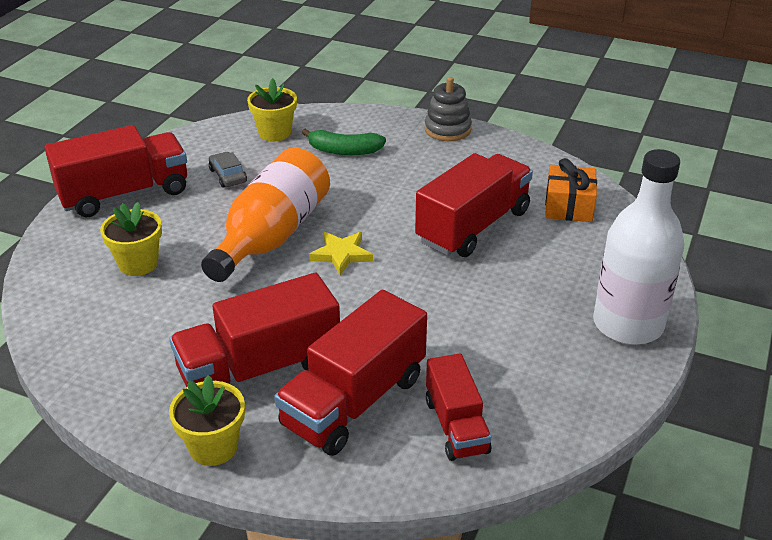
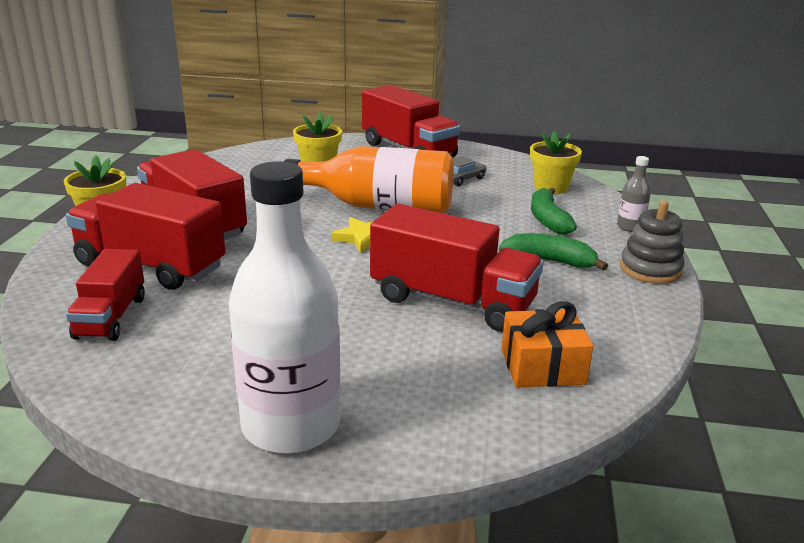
camera: 75 degrees right, 10 degrees down
(374, 118) = (630, 227): none -> grey bottle
(421, 168) = (549, 261): none -> green banana
(456, 426) = (111, 317): red truck -> red truck turned 60 degrees counterclockwise

